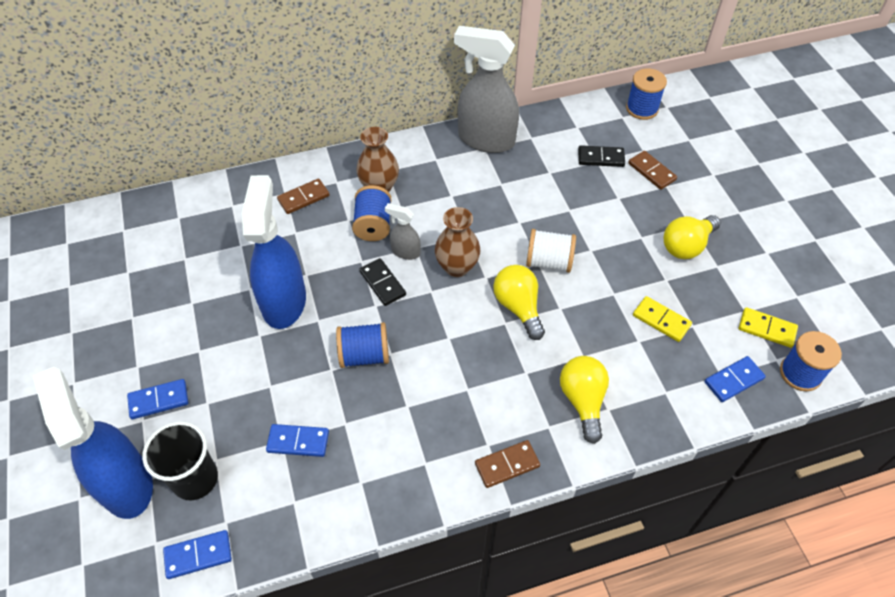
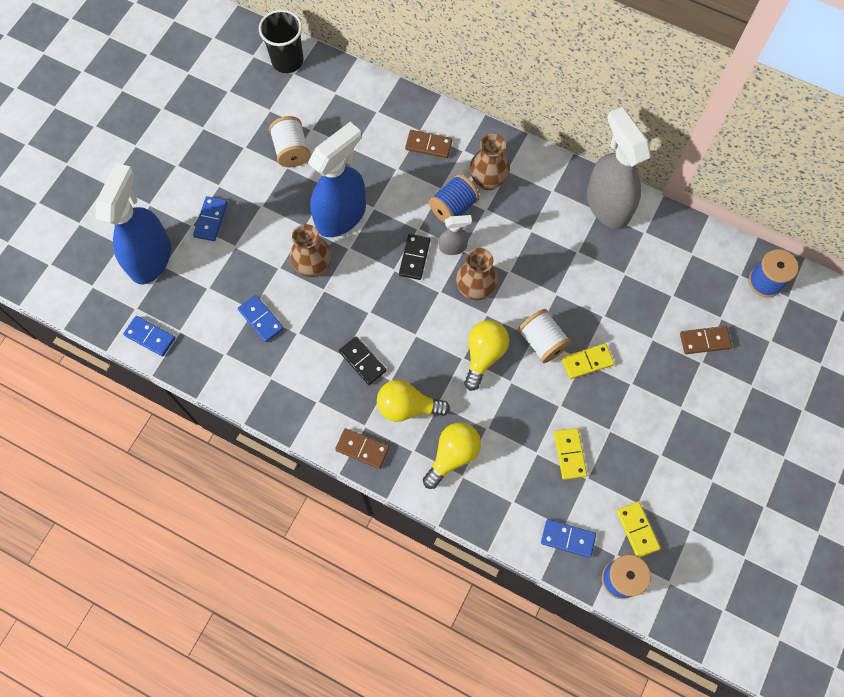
camera: 45 degrees right, 15 degrees up
(159, 400) = (211, 220): blue domino -> blue domino turned 75 degrees clockwise
(183, 287) = (291, 150): none -> white spool
(195, 479) = (187, 289): black cup -> black cup (287, 61)
(301, 359) = (313, 267): none -> brown vase
(364, 355) = (352, 298): blue spool -> none
(405, 252) = (453, 247): grey spray bottle -> grey spray bottle turned 105 degrees clockwise
(595, 248) = (587, 362): none -> yellow domino
(601, 158) = (678, 295): black domino -> black domino (362, 361)
(651, 172) = (704, 341): brown domino -> brown domino turned 75 degrees clockwise
(686, 246) = (657, 420): yellow light bulb -> yellow light bulb (407, 407)

